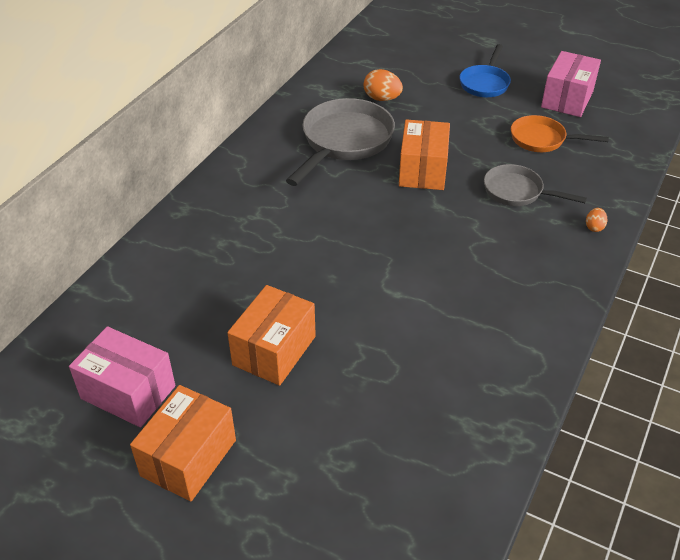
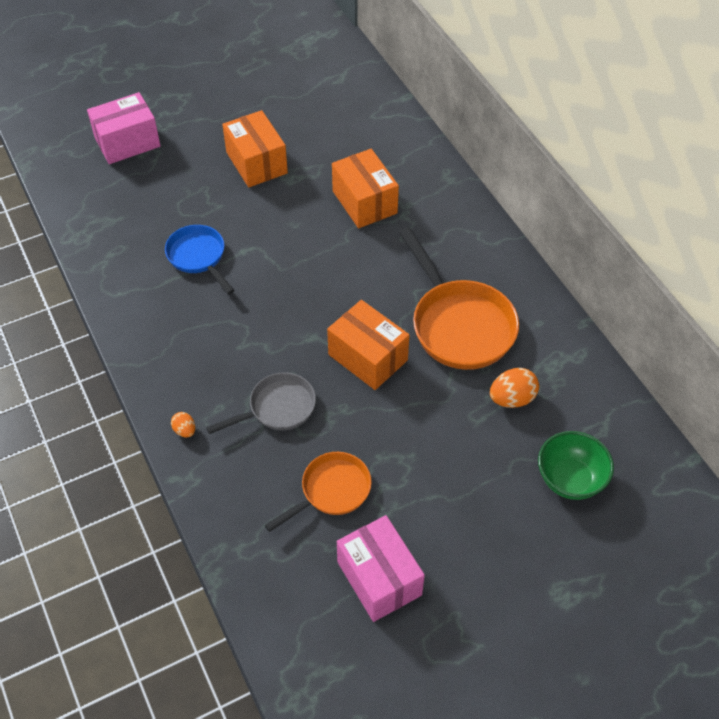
camera: 125 degrees right, 10 degrees up
(128, 392) = (289, 88): pink box -> pink box (127, 142)
(188, 457) = (216, 95): orange box -> orange box (364, 202)
(344, 142) = (459, 324): grey pan -> orange pan
(415, 61) = (570, 479): none -> green bowl
(485, 83) = (472, 517): blue pan -> blue pan (198, 257)

